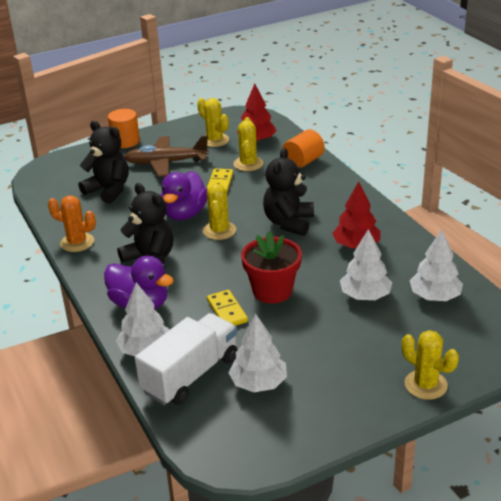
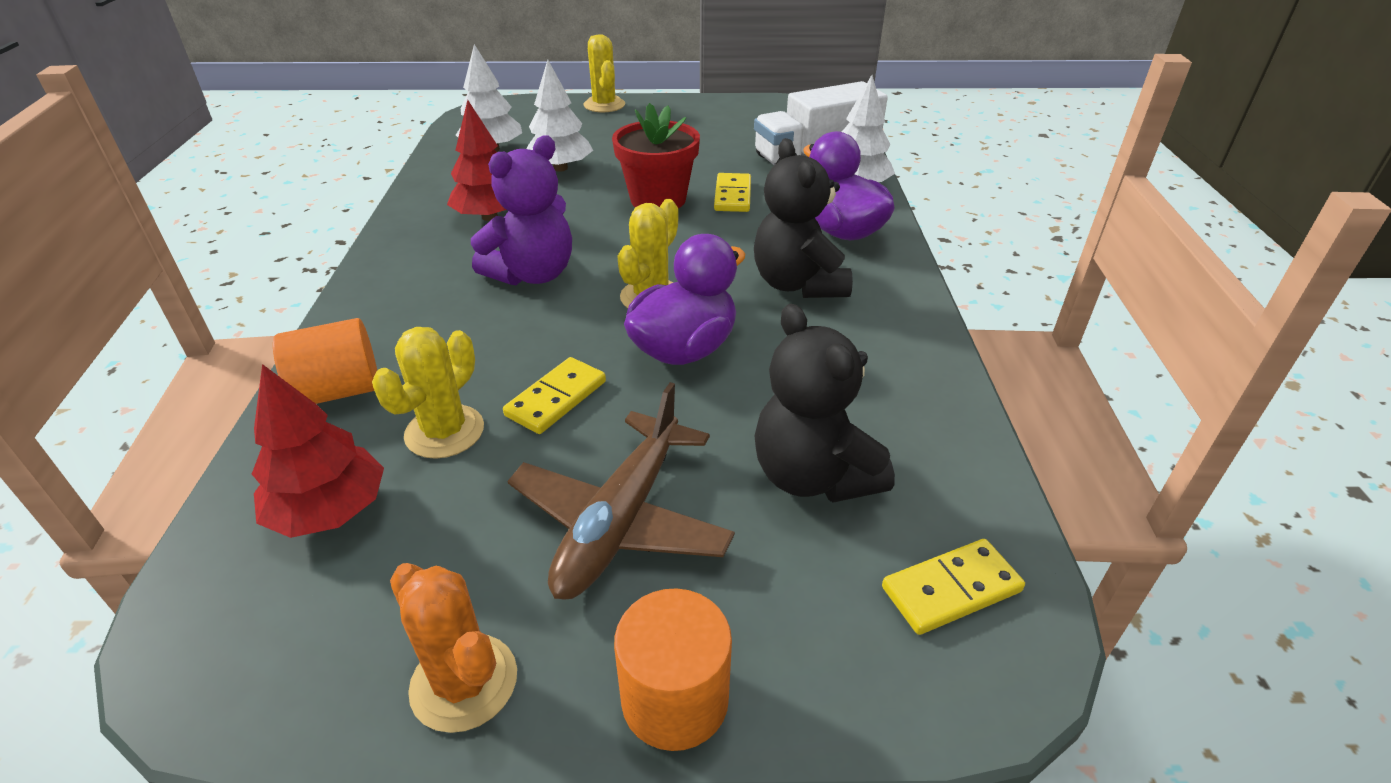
camera: 155 degrees left, 5 degrees up
(56, 178) = (951, 589): none -> yellow domino
(77, 242) = (919, 357): orange cactus -> orange cactus (464, 682)
(166, 163) = (620, 521): brown plane -> brown plane turned 90 degrees clockwise
(214, 140) = (423, 564): yellow cactus -> none
(258, 383) = (751, 137): white tree -> none
(289, 223) = (533, 274): black teddy bear -> purple teddy bear

